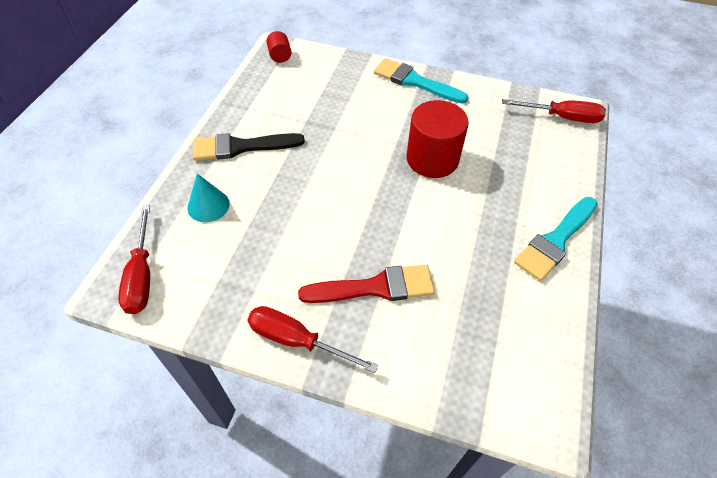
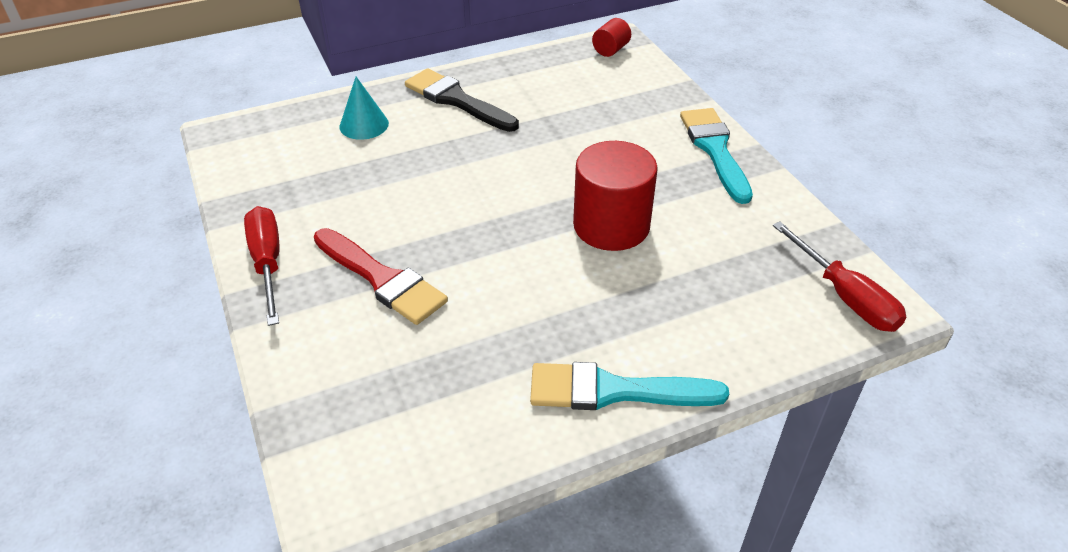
camera: 50 degrees right, 10 degrees down
(142, 275) = (250, 138): red screwdriver -> none

